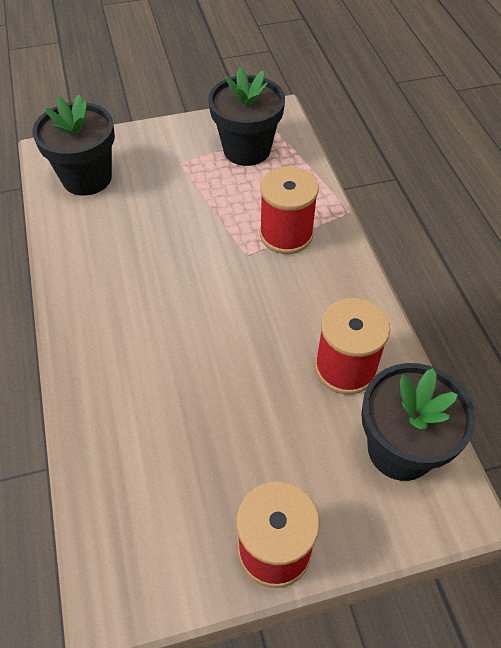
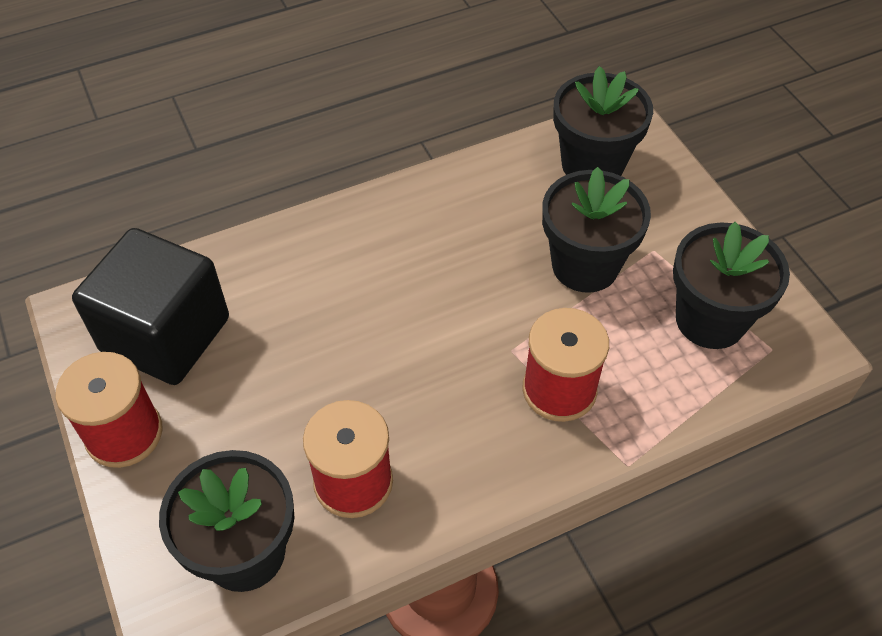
camera: 80 degrees right, 0 degrees up
(168, 508) = (166, 335): none -> black cube
(182, 200) = (585, 265): none -> black flower pot

